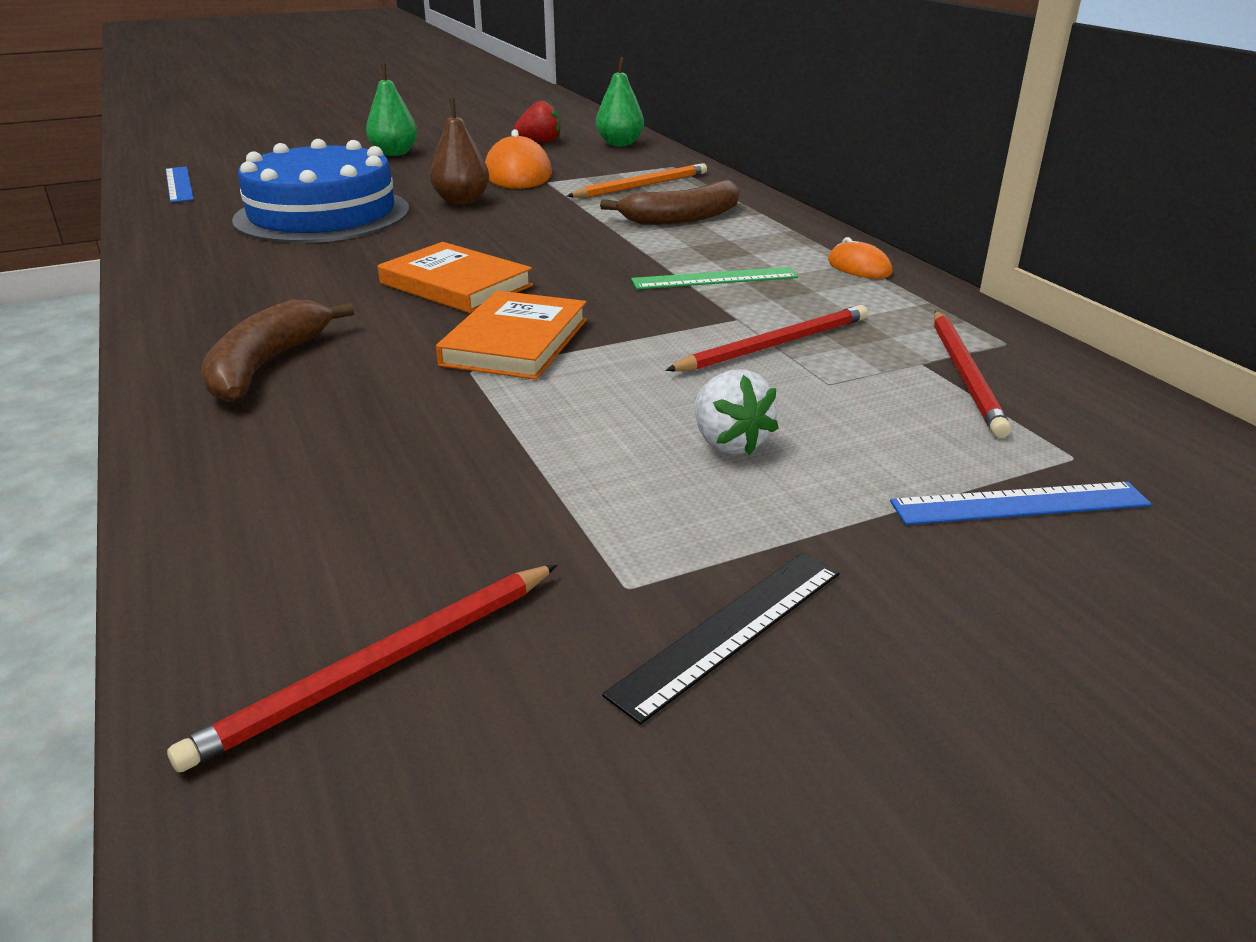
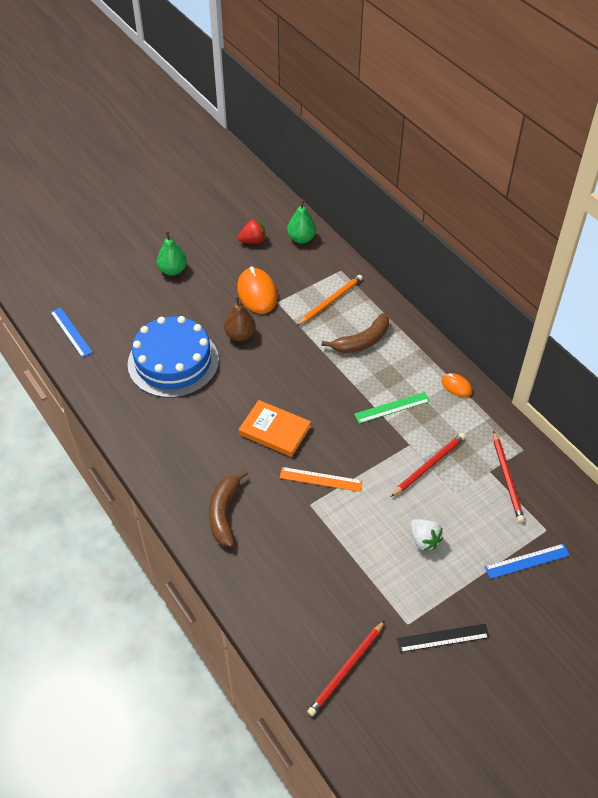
camera: 10 degrees left, 20 degrees up
(515, 342) = (320, 479): orange book -> orange ruler
(730, 631) = (443, 638): black ruler -> black ruler turned 45 degrees clockwise

